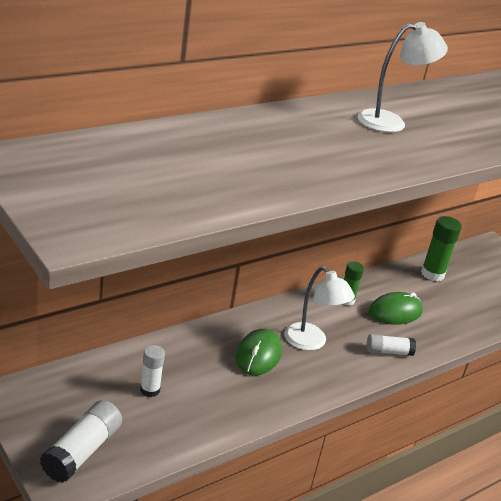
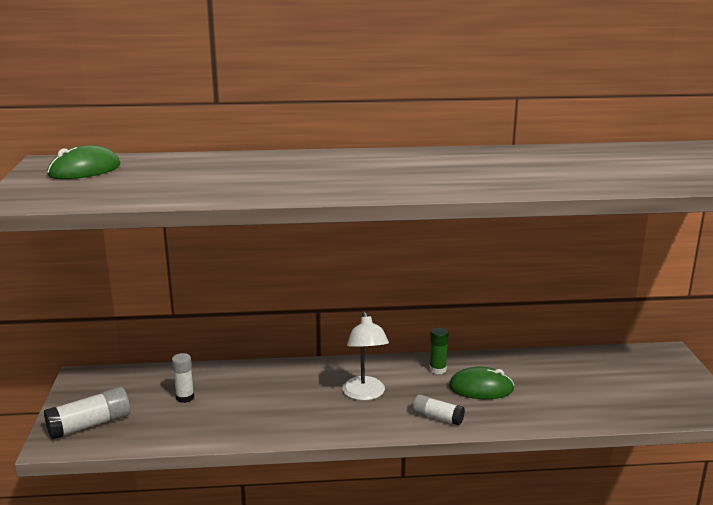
camera: 35 degrees right, 10 degrees down
(258, 355) = (304, 393): green mouse -> green mouse (84, 170)
(391, 122) = (414, 166): white lamp -> none
(432, 274) = (560, 365): green glue stick -> none

